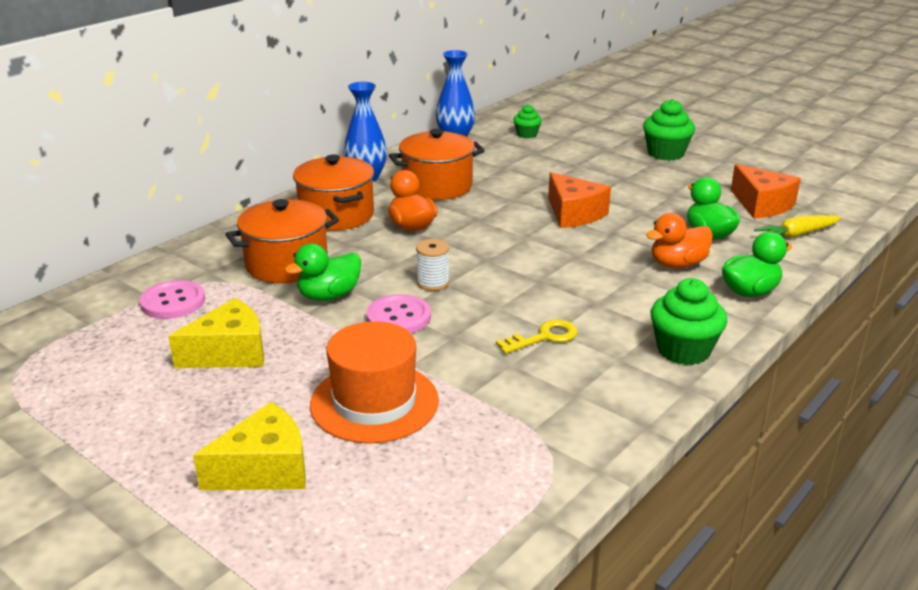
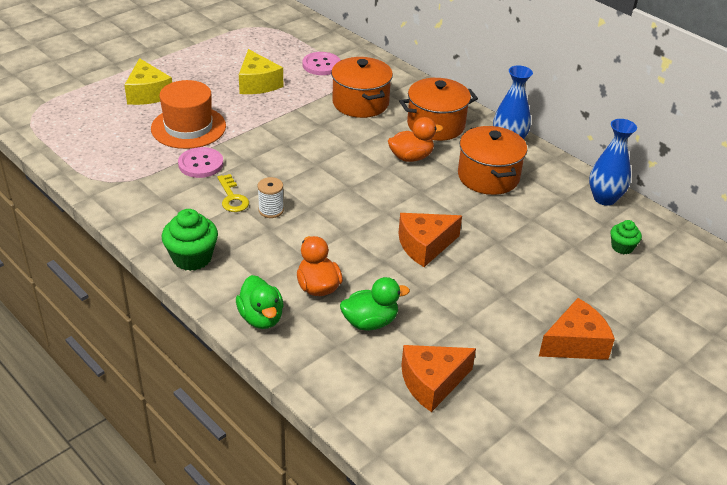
camera: 95 degrees right, 10 degrees up
(329, 296) = (313, 117): green duck -> none
(398, 317) = (278, 142): pink button -> pink button (201, 164)
(433, 283) = (319, 159): white spool -> white spool (271, 210)
(665, 153) = (575, 343): green cupcake -> orange cheese
(796, 235) = (359, 387): yellow carrot -> none

